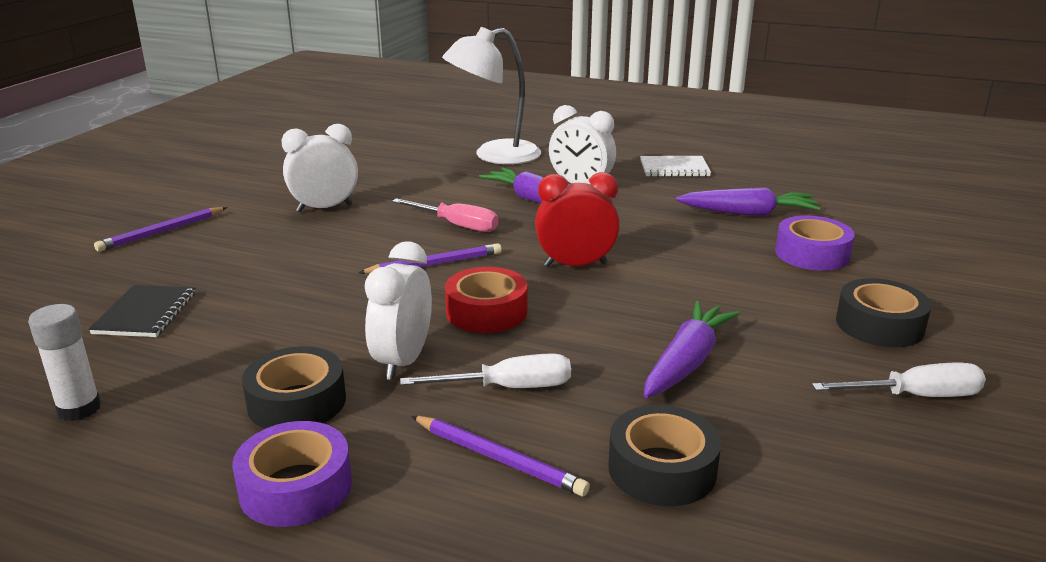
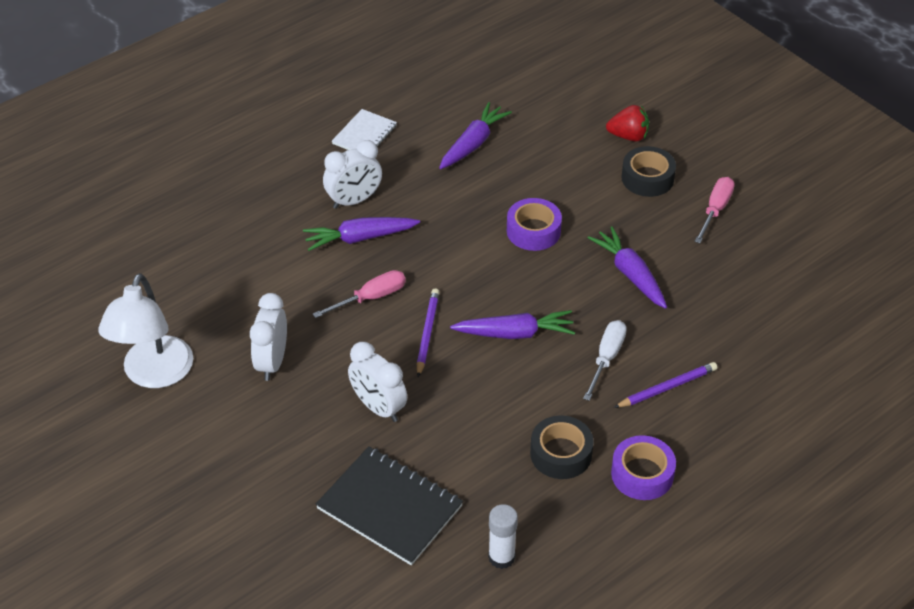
camera: 60 degrees left, 20 degrees up
(145, 313) = (389, 507): black notebook -> black notebook, size x1.69
(162, 232) = (240, 475): purple pencil -> none
(403, 361) = (547, 393): white clock -> white clock (378, 408)
(486, 312) = (514, 333): red tape -> purple carrot
(494, 155) = (243, 220): white lamp -> white lamp (154, 374)
(575, 265) = (482, 264): red clock -> none
(662, 469) = (712, 332): black tape -> none
(812, 254) = (551, 151): purple tape -> purple tape (533, 231)
(915, 396) = (715, 210): white screwdriver -> pink screwdriver
(926, 292) = (628, 136): none -> red strawberry

